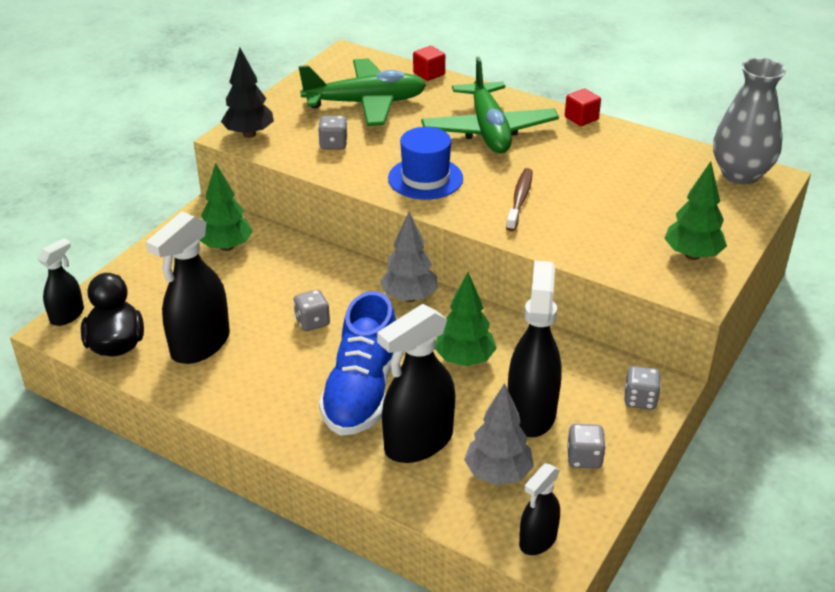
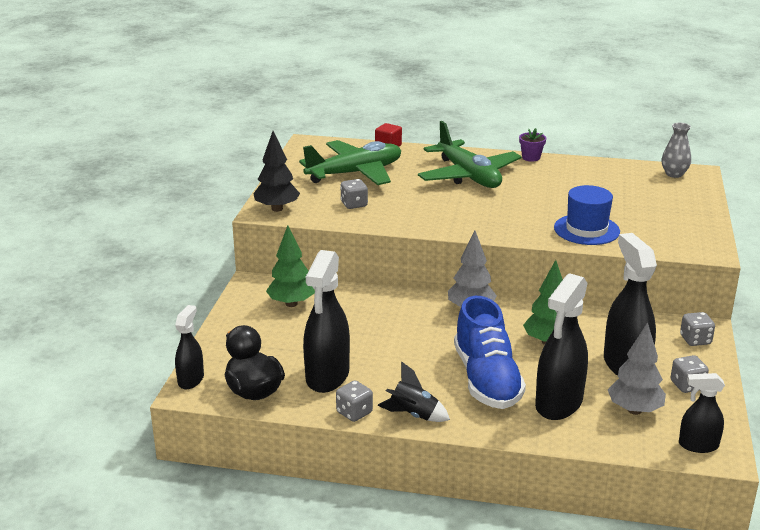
camera: 20 degrees left, 10 degrees down
(253, 415) = (413, 415): none -> black rocket
(312, 322) = (407, 341): grey dice -> grey dice (354, 413)
(425, 178) = (448, 215): blue hat -> blue hat (586, 229)
(519, 200) = (532, 216): brown toothbrush -> none
(537, 540) = (698, 445): black spray bottle -> black spray bottle turned 75 degrees clockwise
(581, 118) = (531, 157): red cube -> purple flower pot
(692, 255) = (685, 229): green tree -> none
(740, 174) = (674, 174): grey vase -> grey vase, size x0.56

